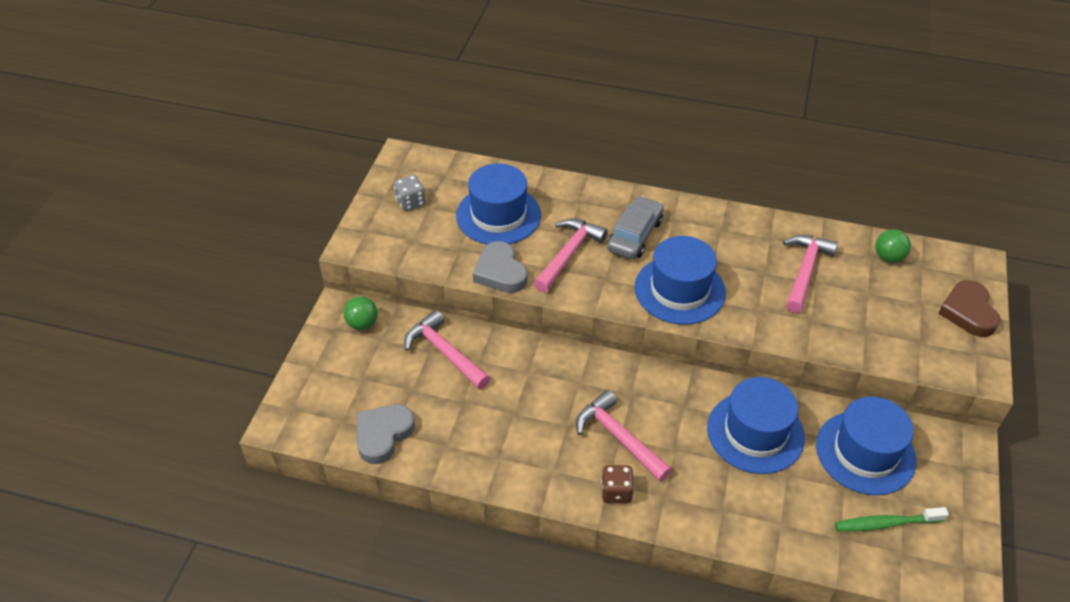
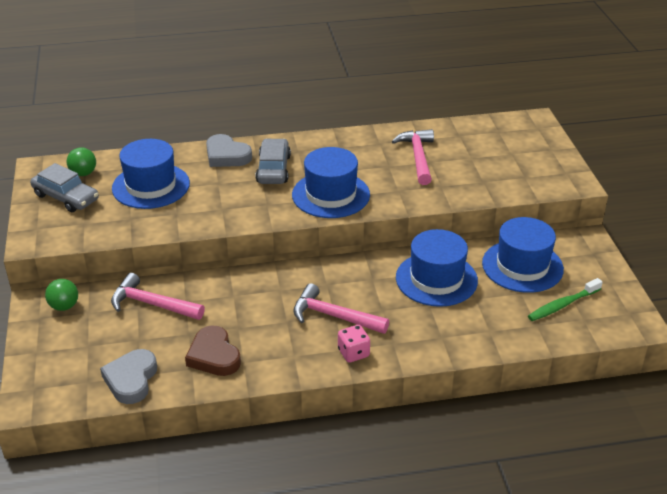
camera: 25 degrees left, 10 degrees down
(410, 202) = (66, 197): grey dice -> grey car
(500, 272) = (176, 224): grey heart -> grey heart (226, 156)
(568, 254) = (227, 196): pink hammer -> none
(616, 492) = (353, 353): brown dice -> pink dice
(888, 257) = (472, 132): green ball -> green ball (83, 173)
(968, 312) = (546, 150): brown heart -> brown heart (214, 356)

